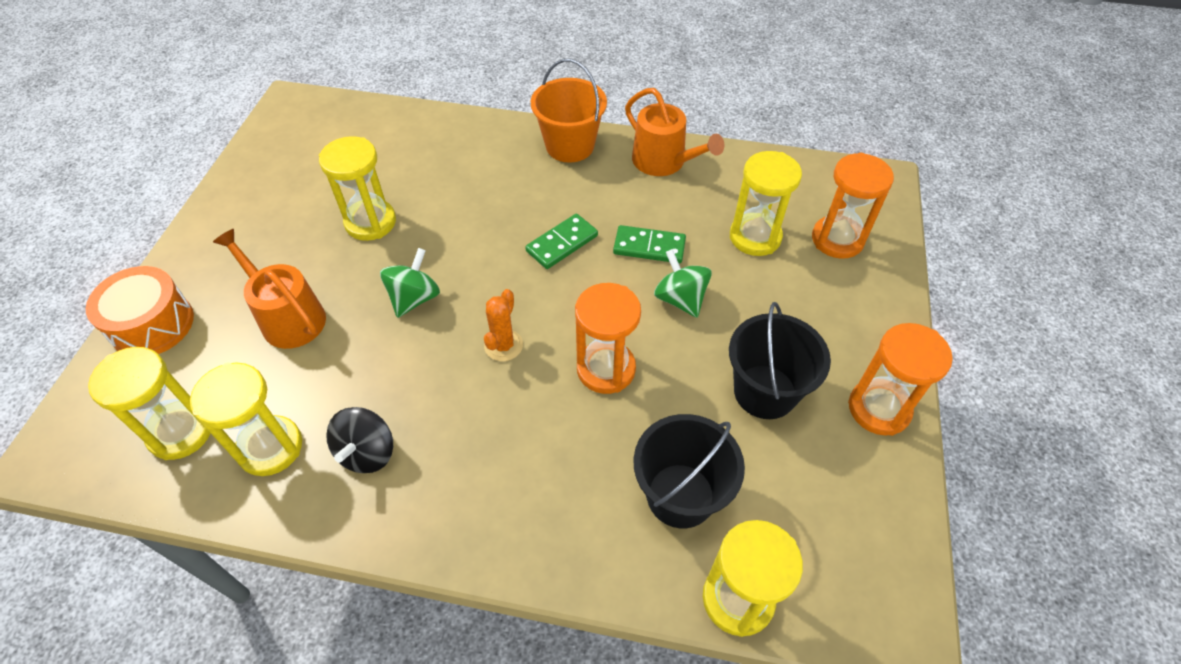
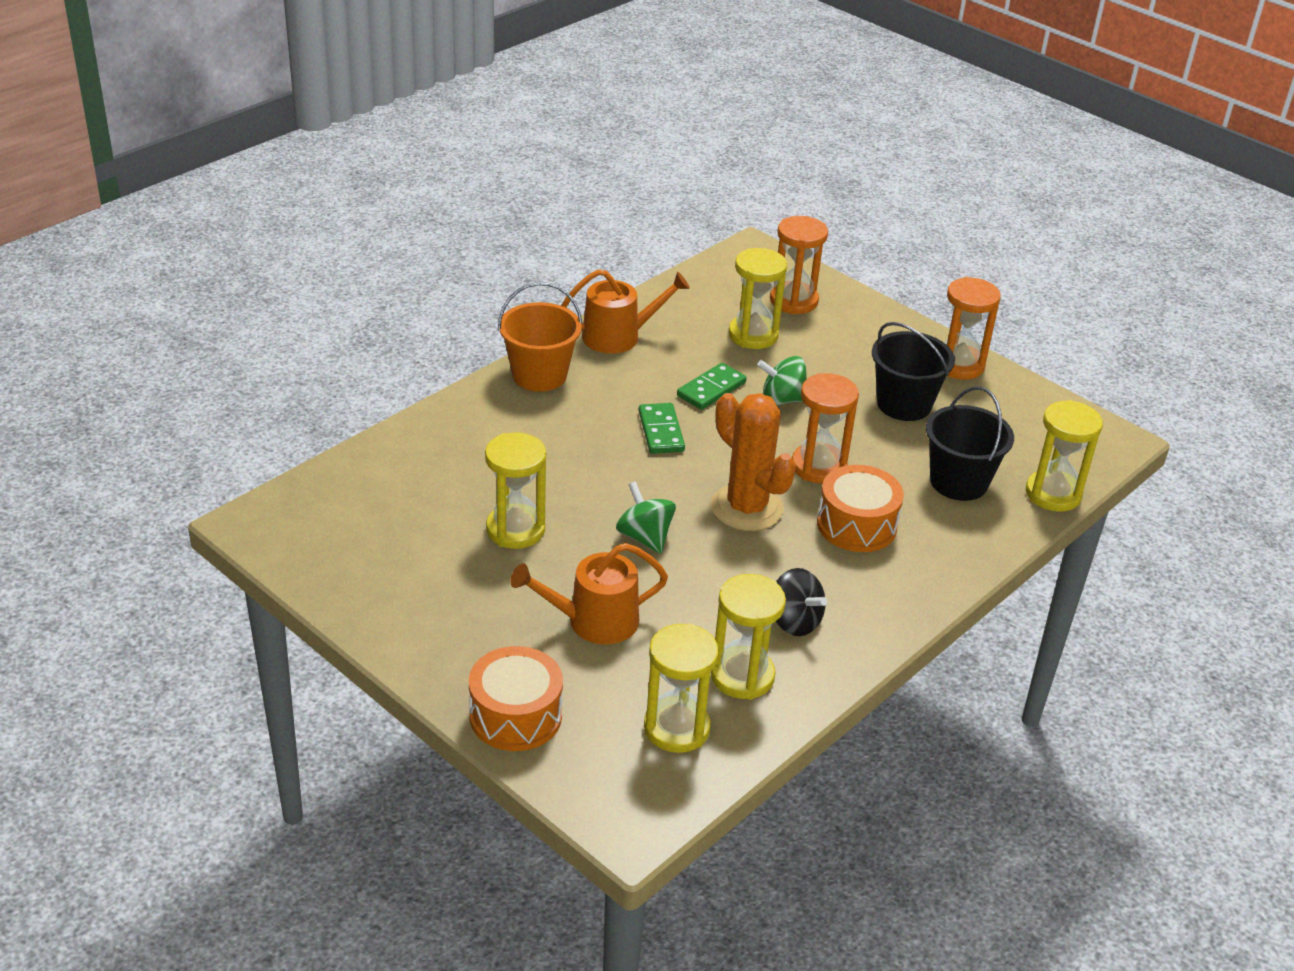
camera: 60 degrees left, 15 degrees down
(503, 345) = (746, 508): orange cactus -> orange cactus, size x1.89
(541, 438) = (856, 525): none -> orange drum

